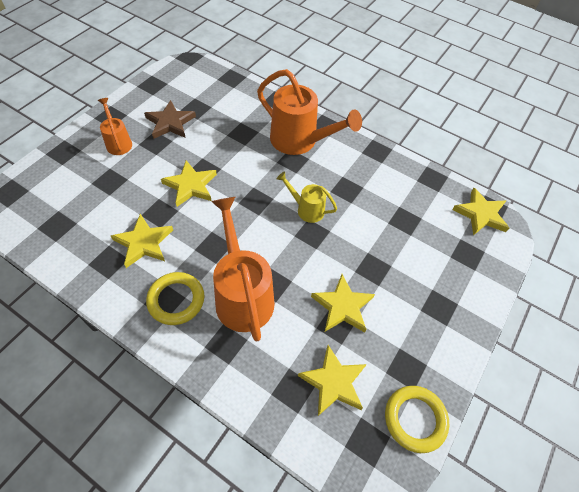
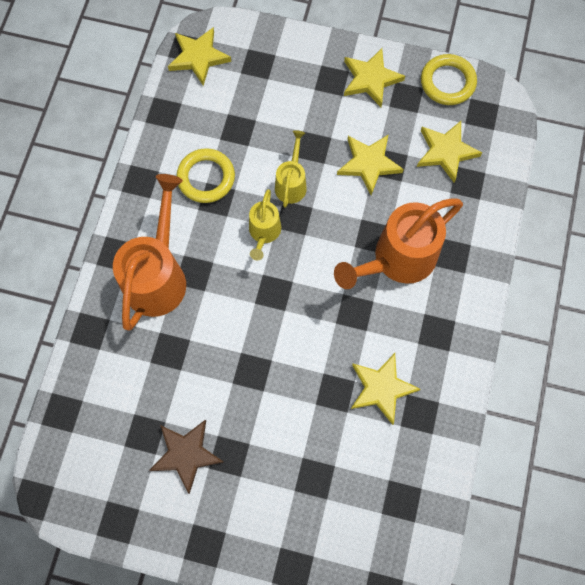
camera: 105 degrees left, 15 degrees up
(118, 142) = (248, 505): orange watering can -> none
(176, 300) = (431, 320): yellow ring -> yellow ring (206, 178)
(191, 185) = (282, 376): yellow star -> yellow star (370, 79)
(343, 241) = (291, 183): none -> yellow watering can

